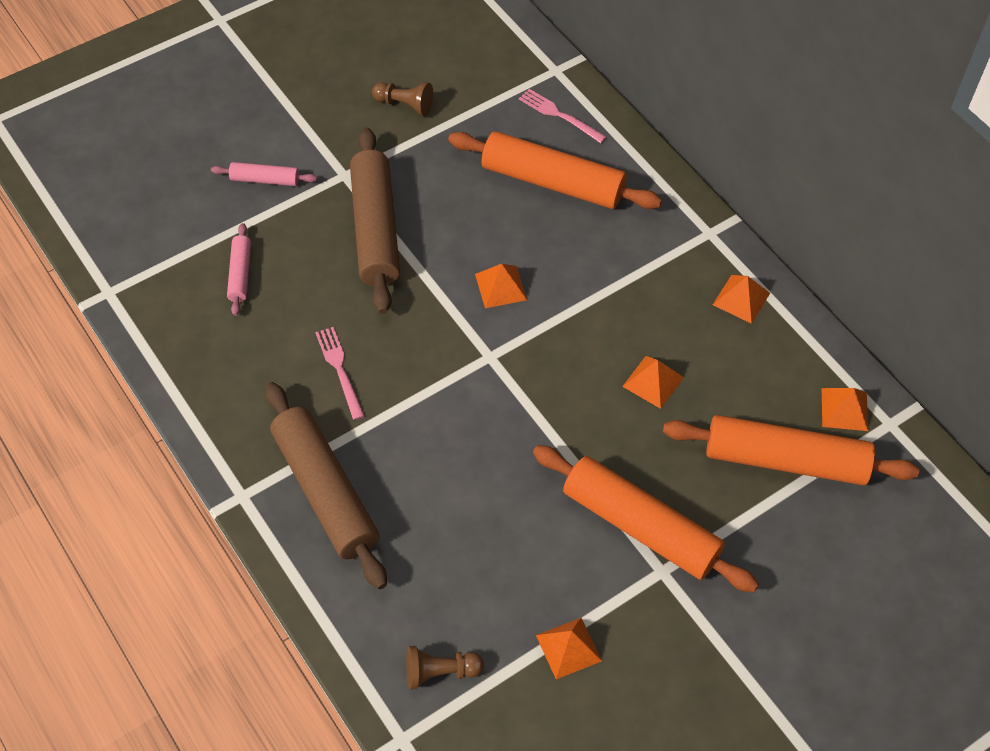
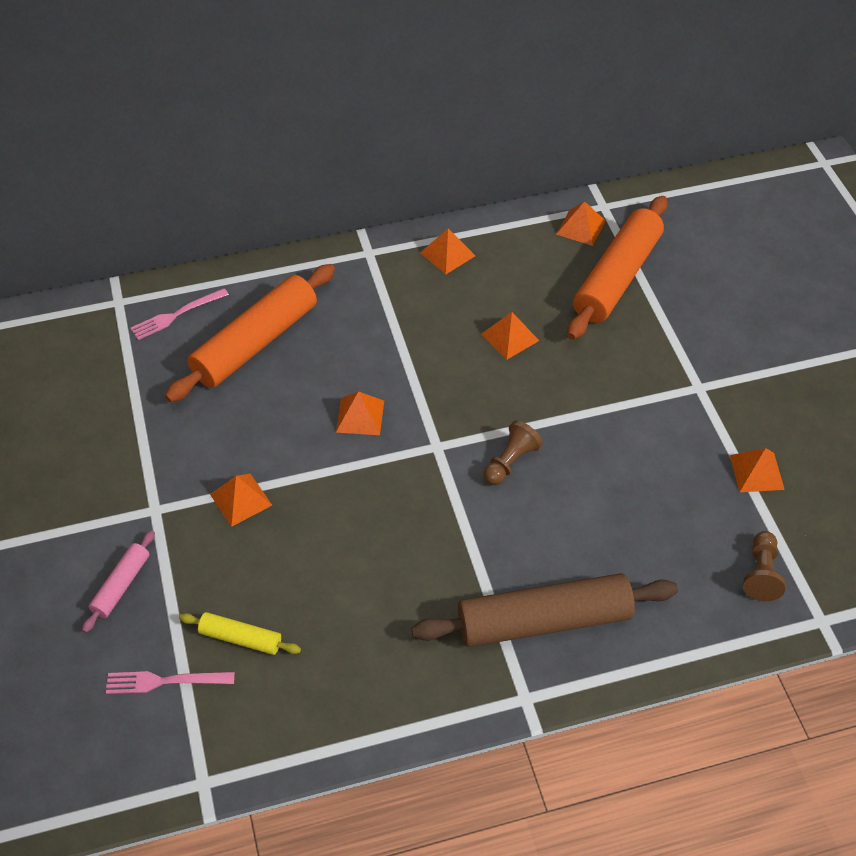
camera: 70 degrees left, 5 degrees down
(240, 274) = (240, 638): pink rolling pin -> yellow rolling pin
(339, 369) = (403, 574): pink fork -> pink fork (164, 681)
(375, 229) = (241, 499): brown rolling pin -> orange pyramid
(405, 105) = (90, 433): brown pawn -> brown pawn (510, 462)
(641, 526) = (652, 388): orange rolling pin -> none

